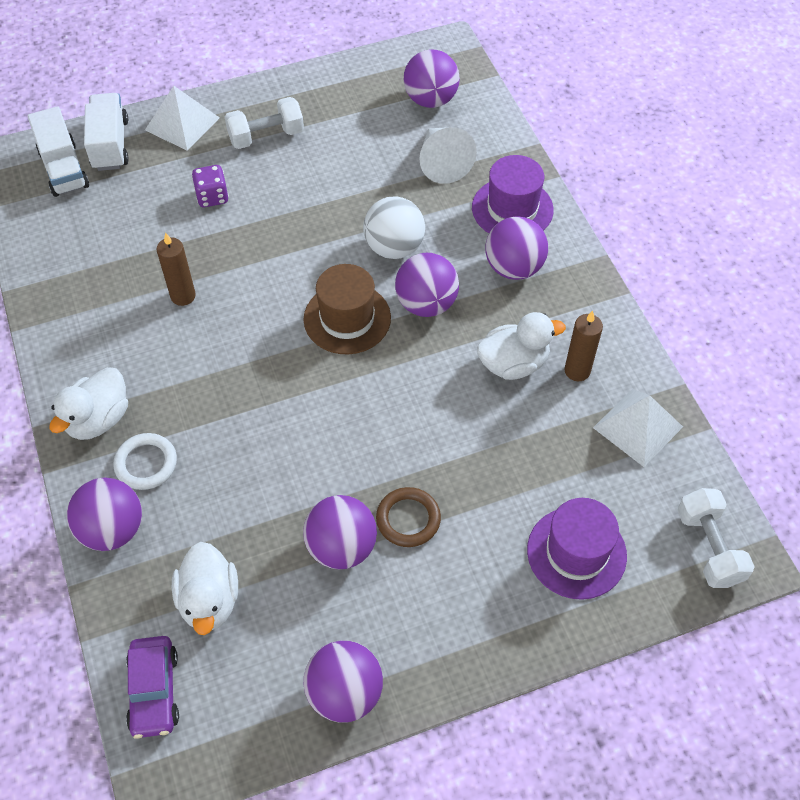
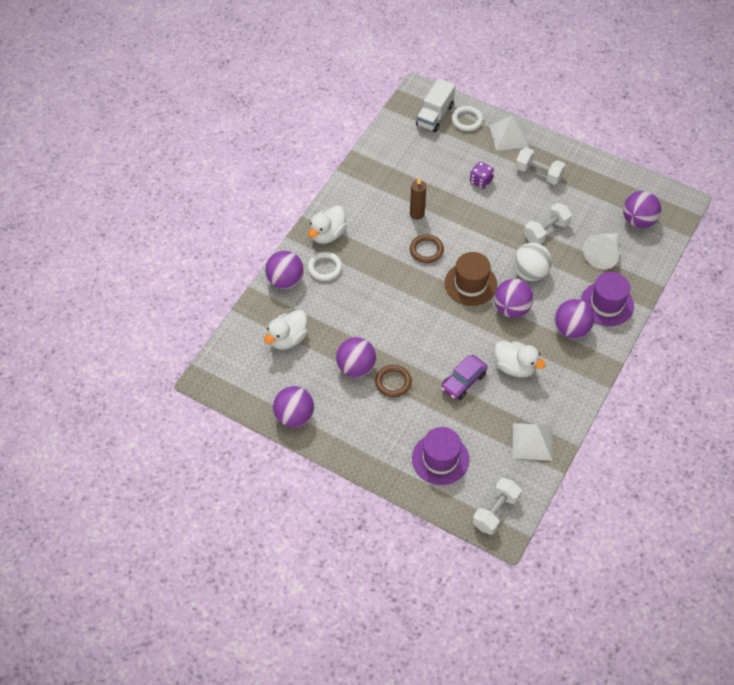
camera: 50 degrees right, 0 degrees up
(98, 419) = (327, 234): white duck -> white duck turned 45 degrees counterclockwise
(110, 145) = (467, 120): white truck -> white ring
(154, 691) = (235, 350): purple car -> purple car (463, 381)
(247, 327) = (426, 250): none -> brown ring
(353, 189) = (546, 231): none -> white dumbbell
(577, 371) = (538, 396): brown candle -> none

